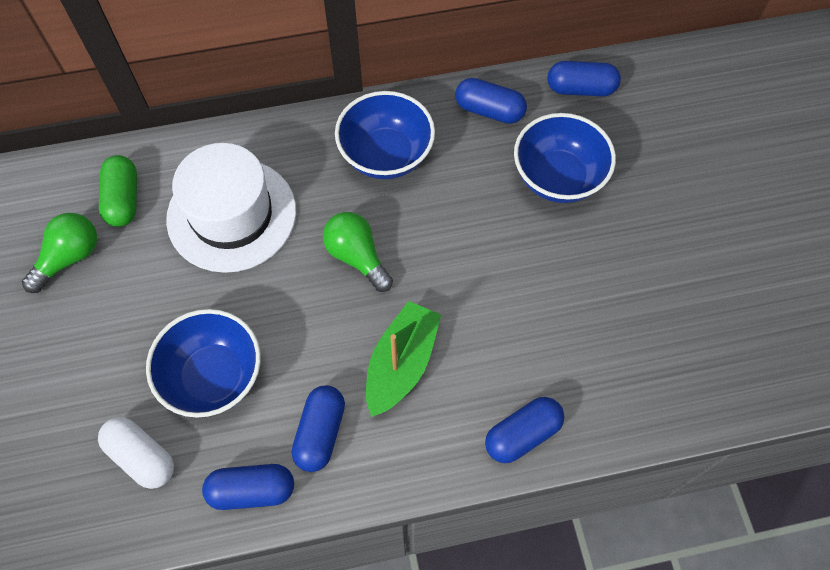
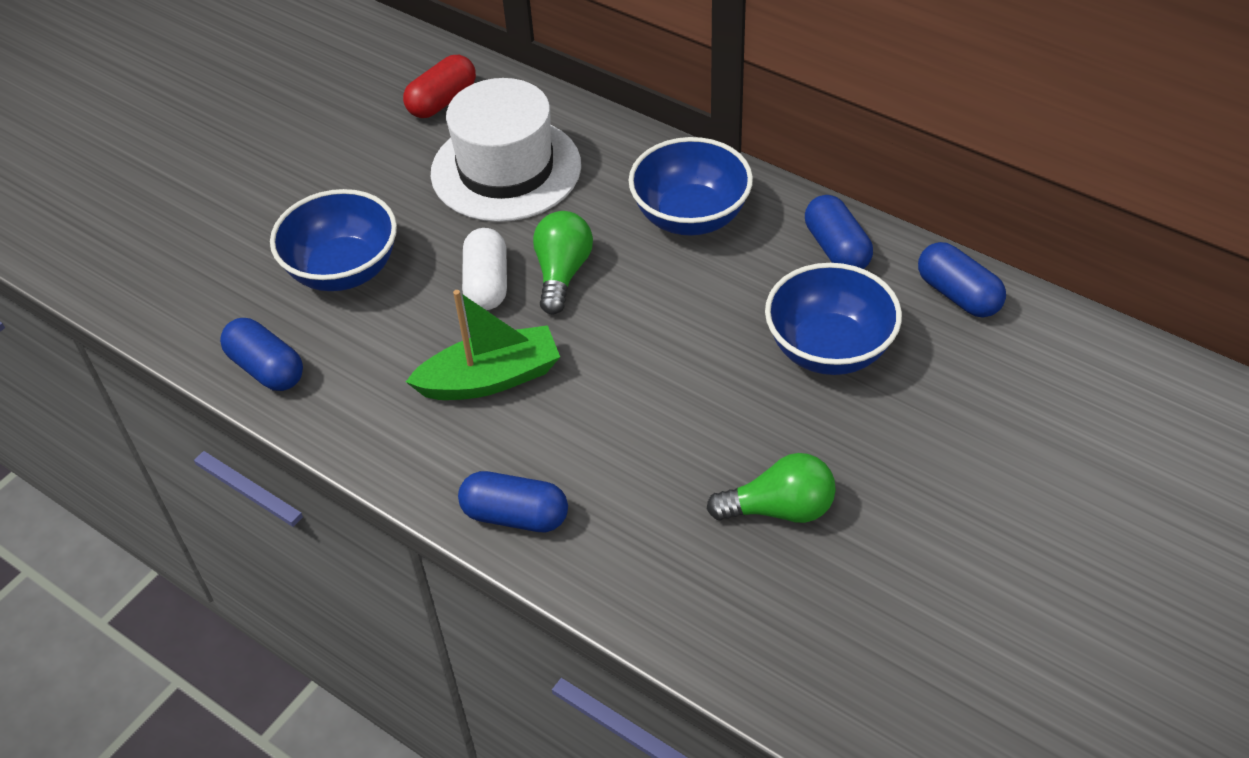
camera: 50 degrees right, 15 degrees down
(69, 258) = (355, 113): green light bulb -> green light bulb (779, 509)
(123, 199) = (442, 101): green capsule -> red capsule
(141, 457) = (228, 281): white capsule -> white capsule (487, 283)
(320, 433) = (364, 373): blue capsule -> none

